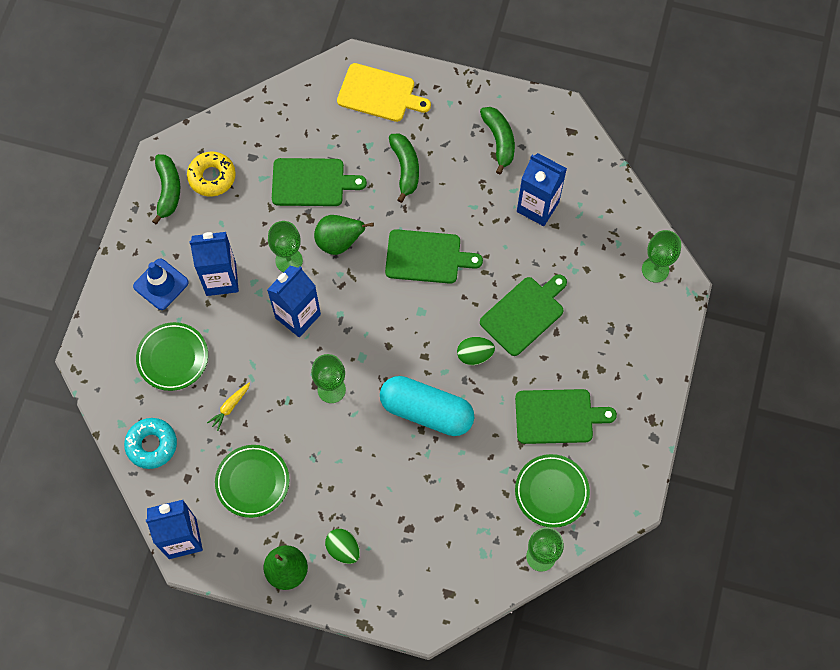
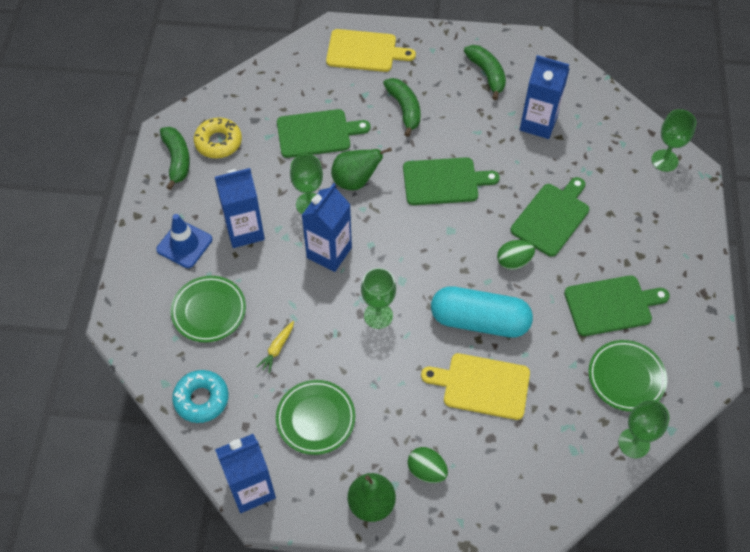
camera: 10 degrees left, 10 degrees down
(413, 476) = (482, 386): none -> yellow cutting board

